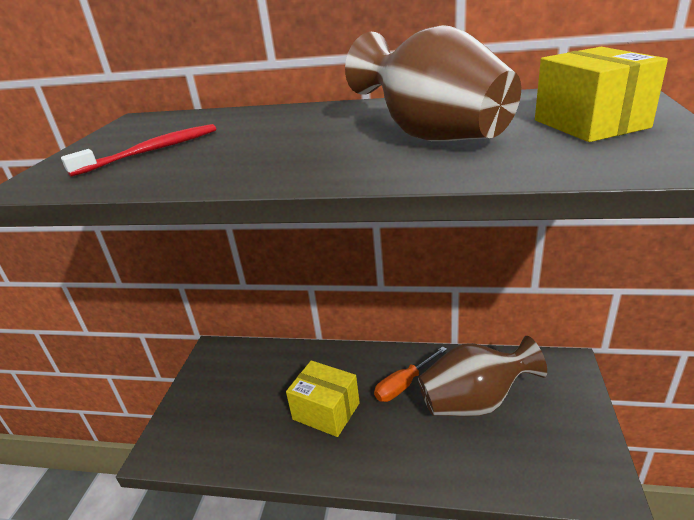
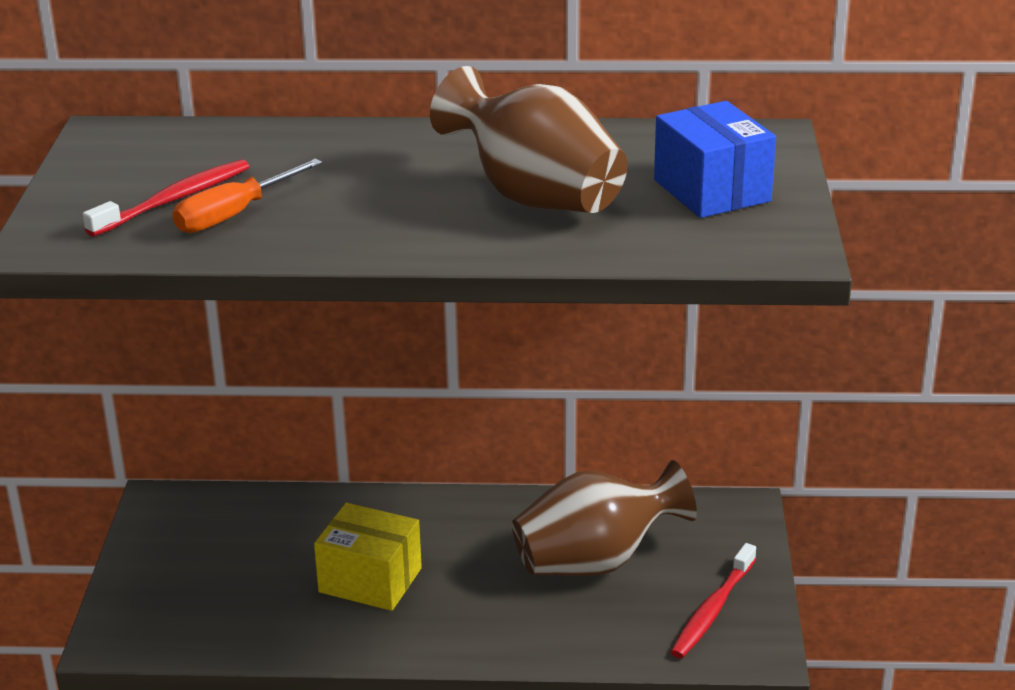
camera: 10 degrees left, 0 degrees up
(404, 384) = (490, 543): orange screwdriver -> orange screwdriver (234, 215)
(563, 447) = (712, 610): none -> red toothbrush
(590, 124) = (711, 190): yellow box -> blue box

